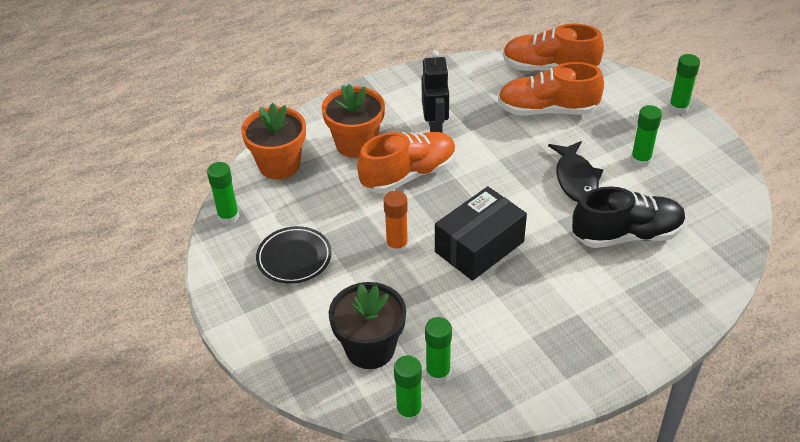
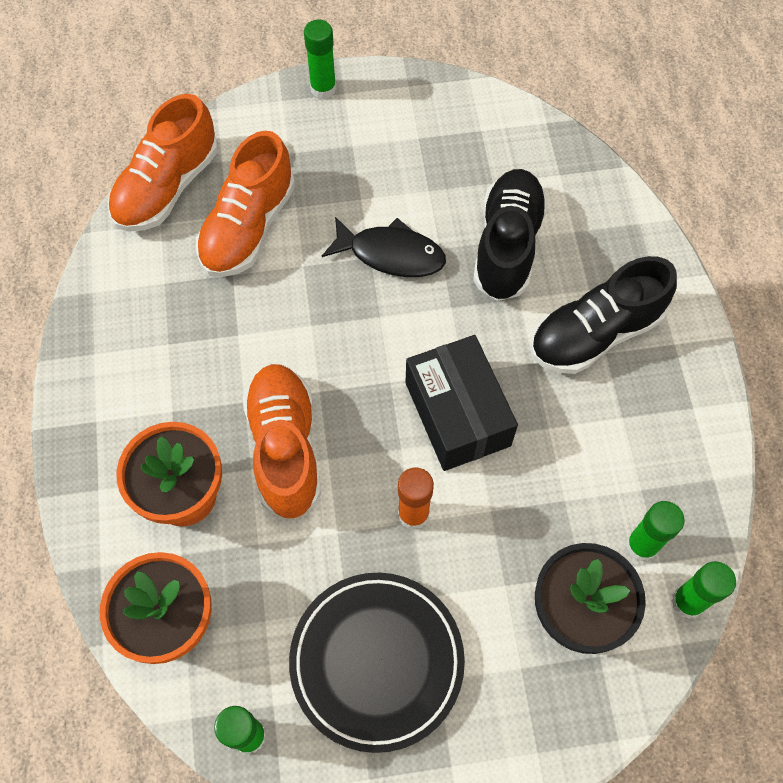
camera: 70 degrees left, 20 degrees up
(294, 258) = (377, 661): black plate -> black plate, size x1.52
(435, 128) = (209, 376): black robot -> none
(590, 303) = (595, 333): none -> black shoe
(640, 160) = (393, 171): green glue stick -> none

